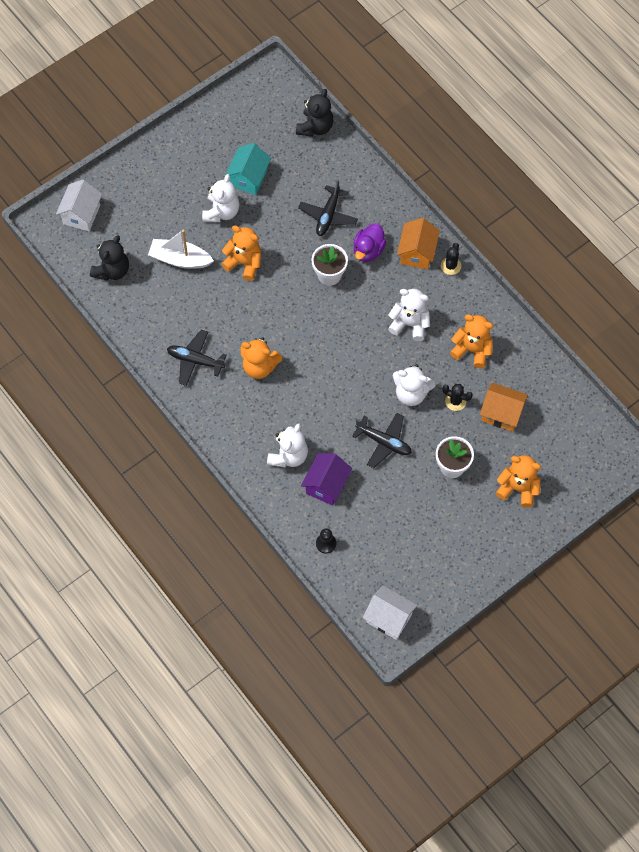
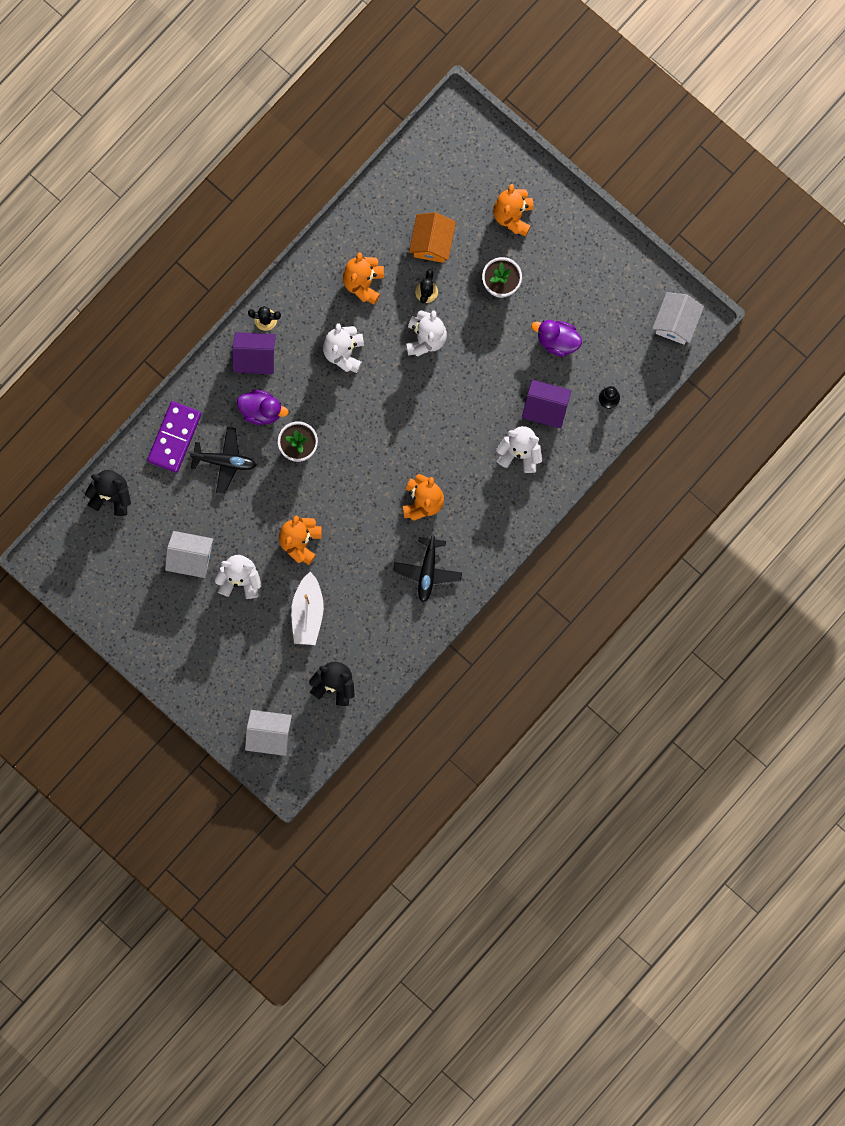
camera: 100 degrees left, 15 degrees up
(248, 178) = (191, 558): turquoise house -> white house
(357, 181) = (174, 437): none -> purple domino
(384, 442) = (486, 358): black plane -> none
(389, 507) = (557, 341): none -> purple duck
(417, 253) = (255, 358): orange house -> purple house

